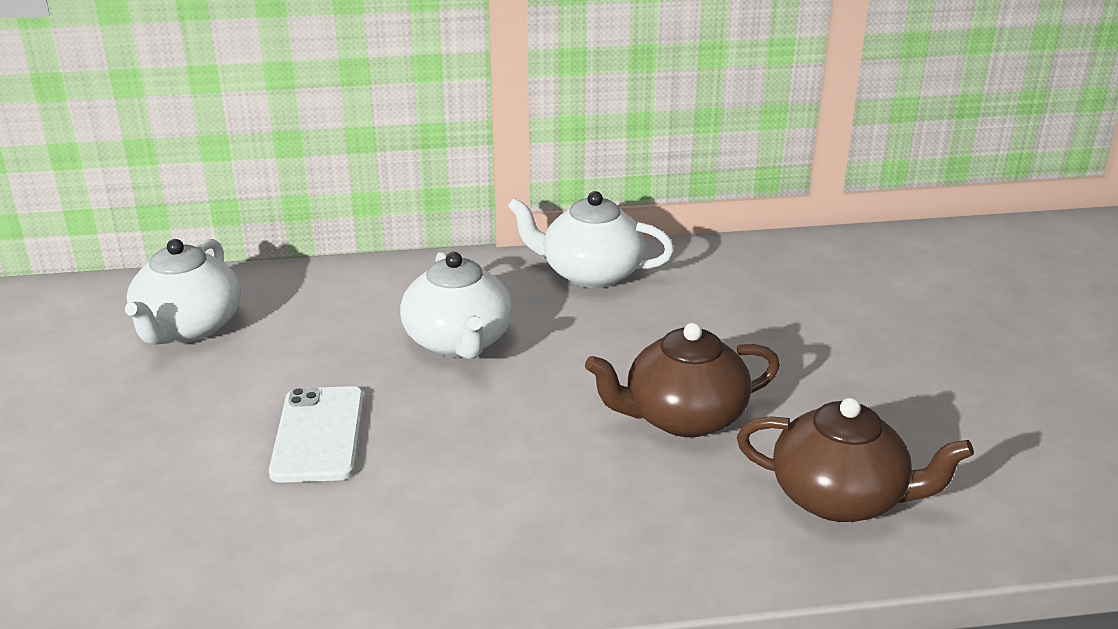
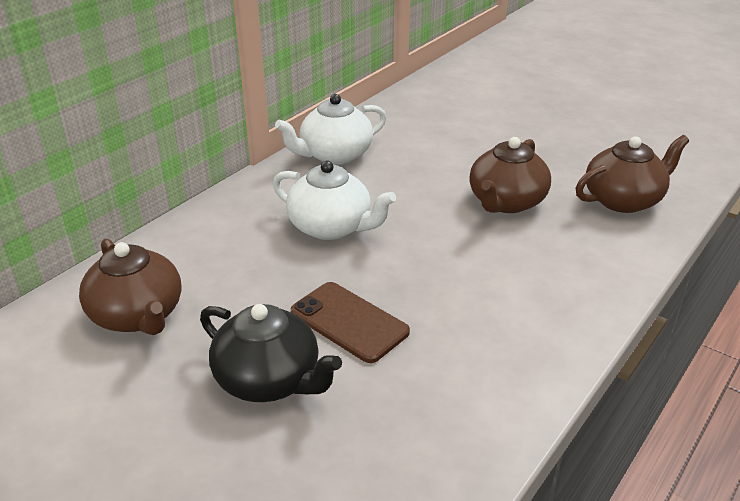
camera: 45 degrees left, 5 degrees up
(180, 439) = (269, 380): none -> black teapot
(188, 328) = (137, 315): white teapot -> brown teapot
(318, 434) = (349, 322): white phone -> brown phone

